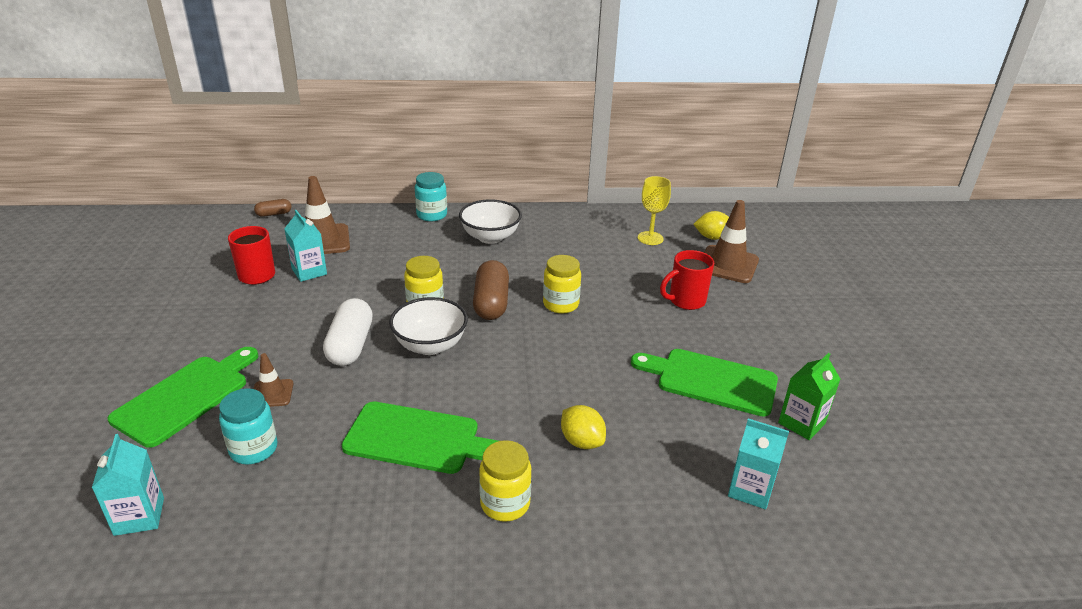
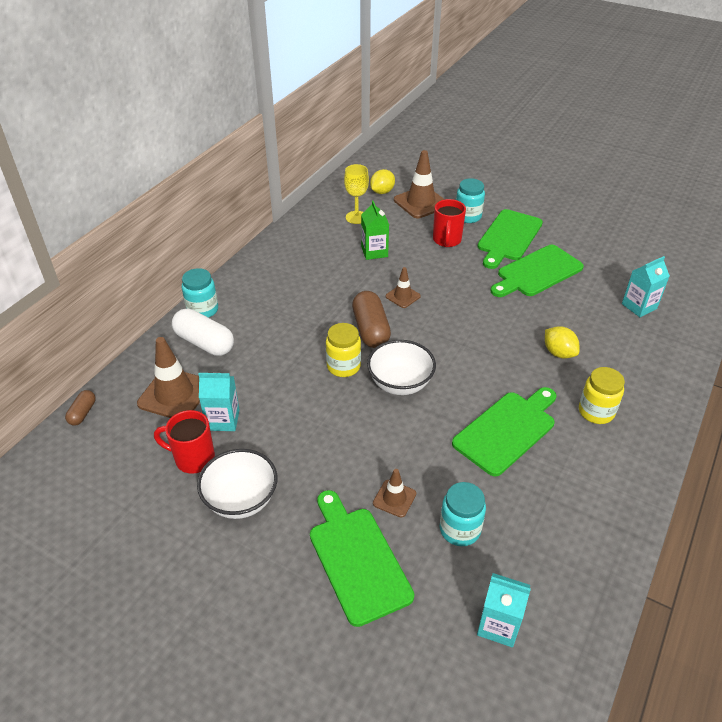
camera: 55 degrees left, 10 degrees up
(350, 345) = (363, 429): white capsule -> white capsule (204, 343)
(490, 237) = (275, 292): white bowl -> white bowl (241, 500)
(491, 303) = (370, 329): brown capsule -> brown capsule turned 45 degrees clockwise
(561, 304) = (402, 296): yellow jar -> brown traffic cone
(582, 441) = (558, 353): yellow lemon -> yellow lemon turned 60 degrees clockwise
(747, 301) = (468, 216): none -> turquoise jar
(749, 340) = (508, 237): none -> green cutting board
(801, 423) = (597, 259): green carton -> green carton (374, 252)

